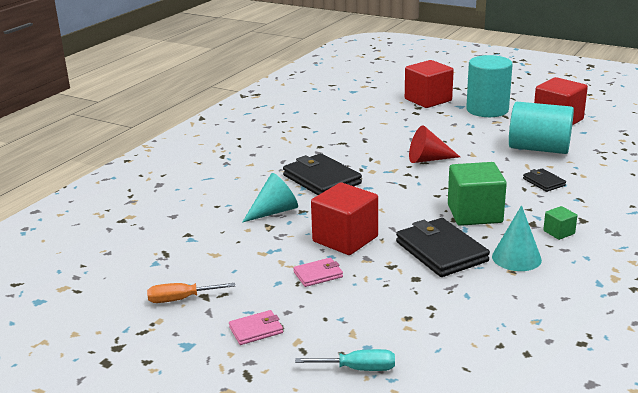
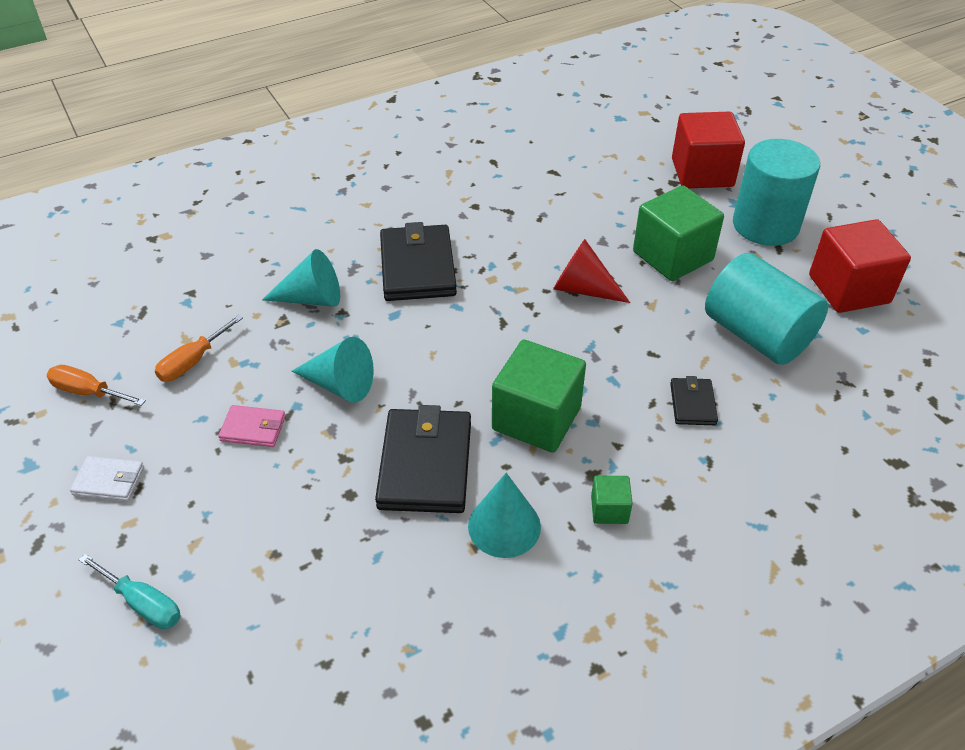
camera: 30 degrees right, 20 degrees up
(235, 262) = (193, 361): none -> orange screwdriver
(256, 330) = (109, 481): pink wallet -> white wallet
(345, 239) = (340, 385): red cube -> turquoise cone
(457, 134) = (672, 256): none -> green cube

